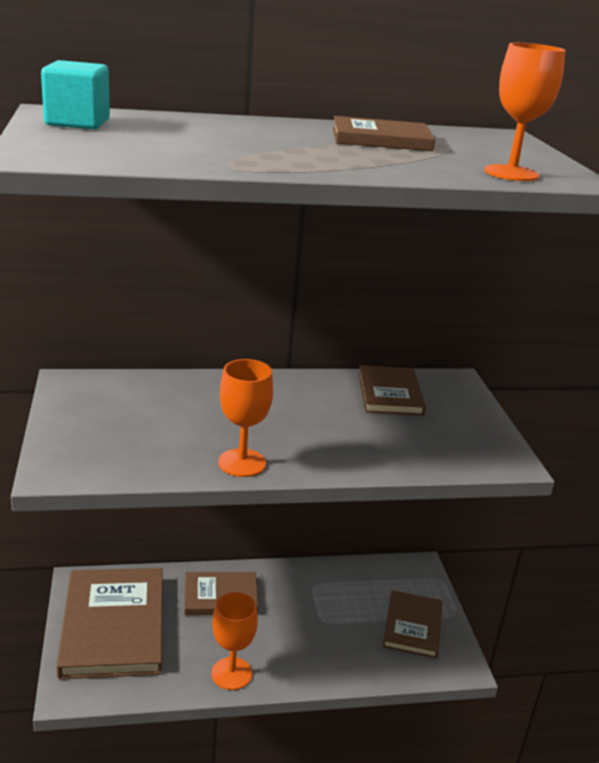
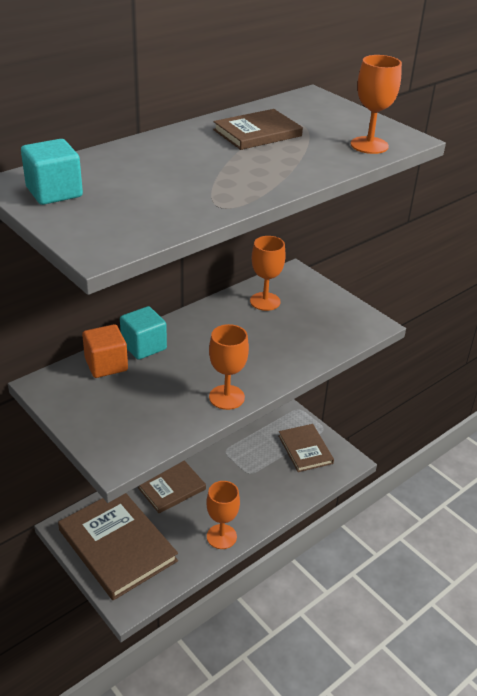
camera: 30 degrees left, 10 degrees up
(149, 388) = (106, 365): none -> orange cube
(206, 386) = (144, 346): none -> turquoise cube
(390, 394) = (265, 301): brown book -> orange goblet

